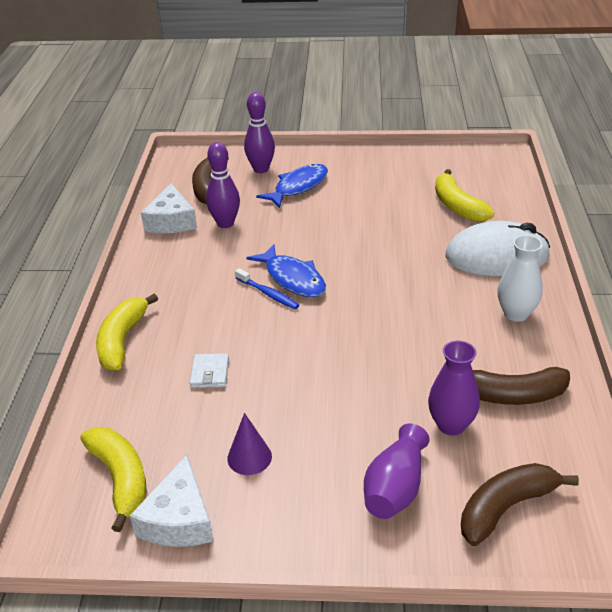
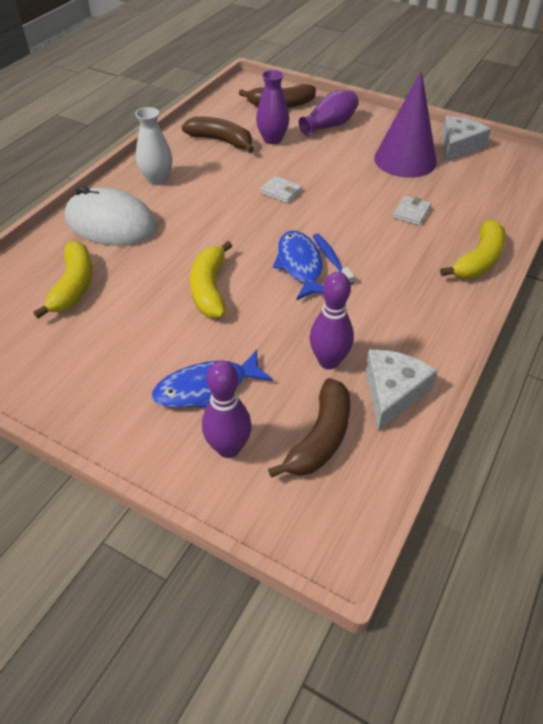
camera: 155 degrees left, 10 degrees up
(121, 479) = (491, 172): yellow banana -> yellow banana (209, 289)
(249, 457) = (405, 160): purple cone -> purple cone, size x2.10
(371, 347) = (281, 191): none -> white wallet

